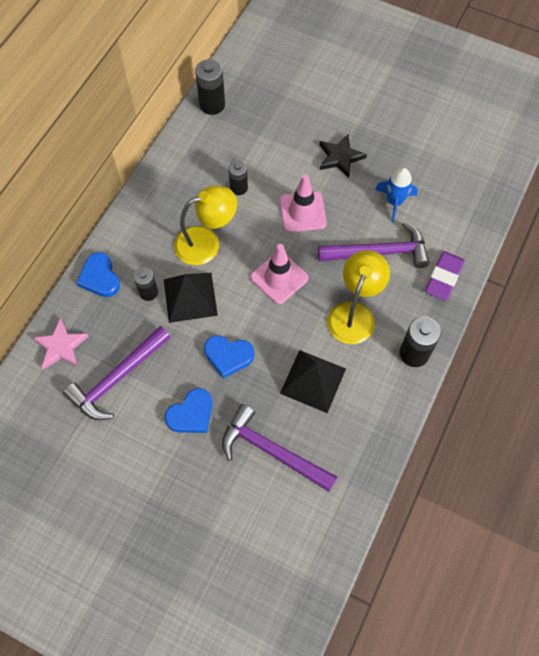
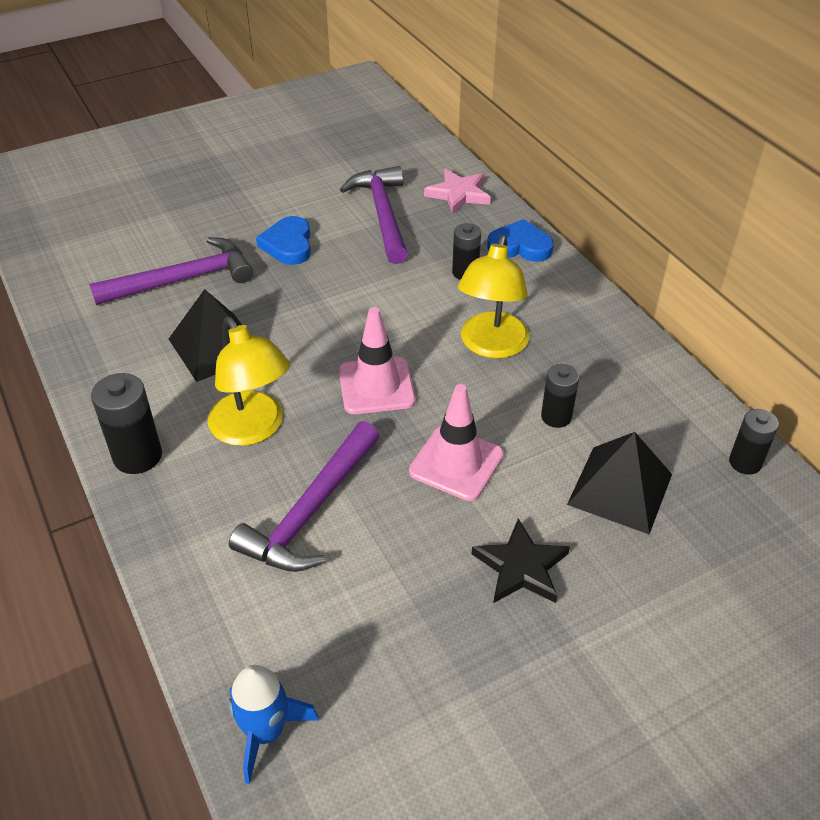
camera: 125 degrees right, 20 degrees down
(190, 297) = (427, 300): black pyramid -> black pyramid (620, 489)
(212, 104) = (745, 462): black battery -> black battery, size x0.66
(228, 356) = (321, 297): blue heart -> none
(394, 202) = (376, 587): blue rocket -> blue rocket (266, 732)
(444, 277) = (196, 563): purple eraser -> none

